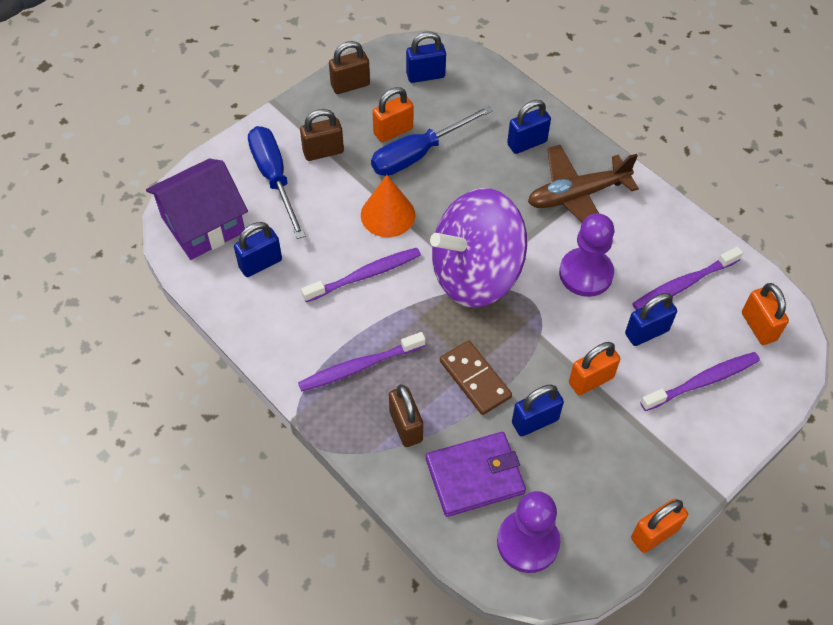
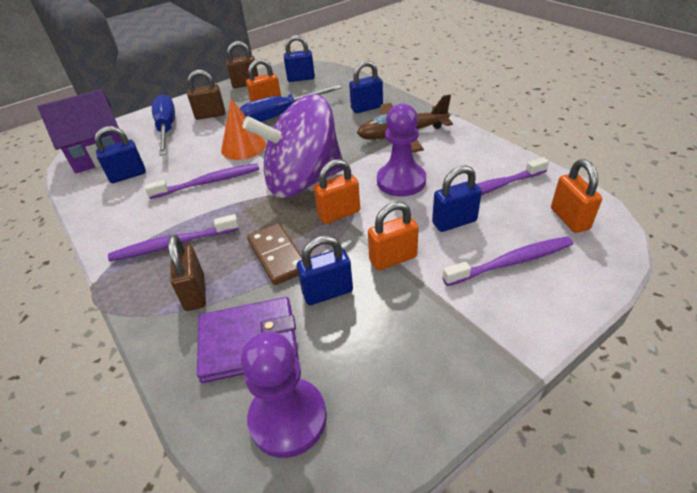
camera: 10 degrees right, 15 degrees down
(654, 533) = (449, 417): orange padlock -> orange padlock (339, 214)

